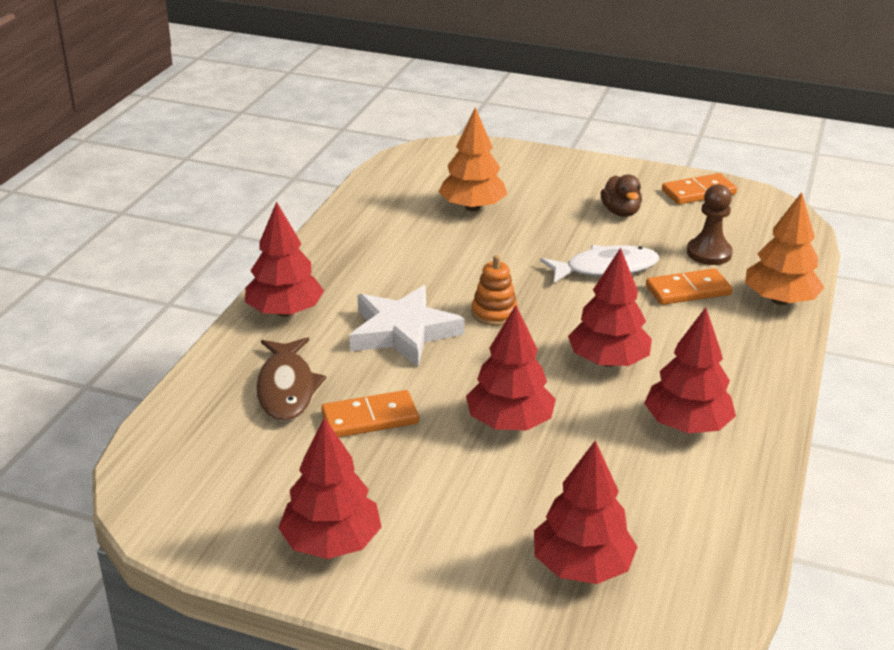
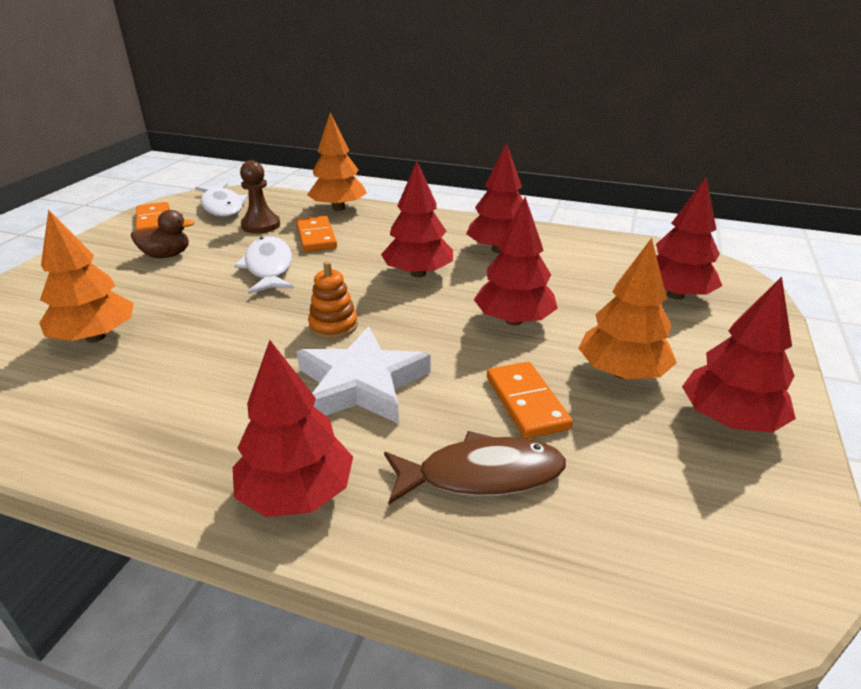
camera: 90 degrees left, 0 degrees up
(412, 485) = (622, 372): none -> orange tree
(753, 224) = (222, 206): none -> white fish

